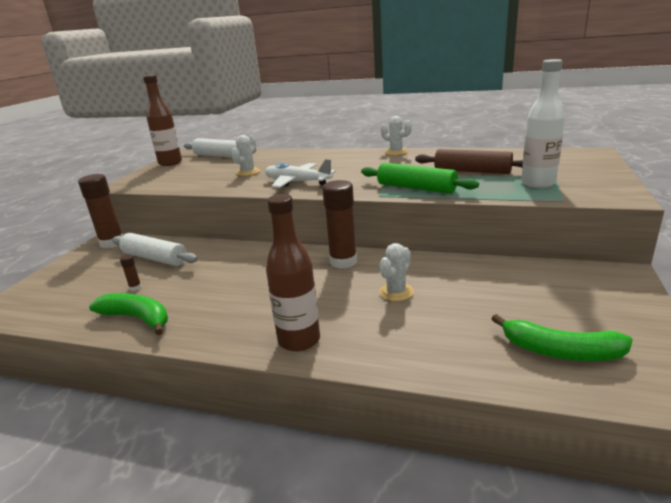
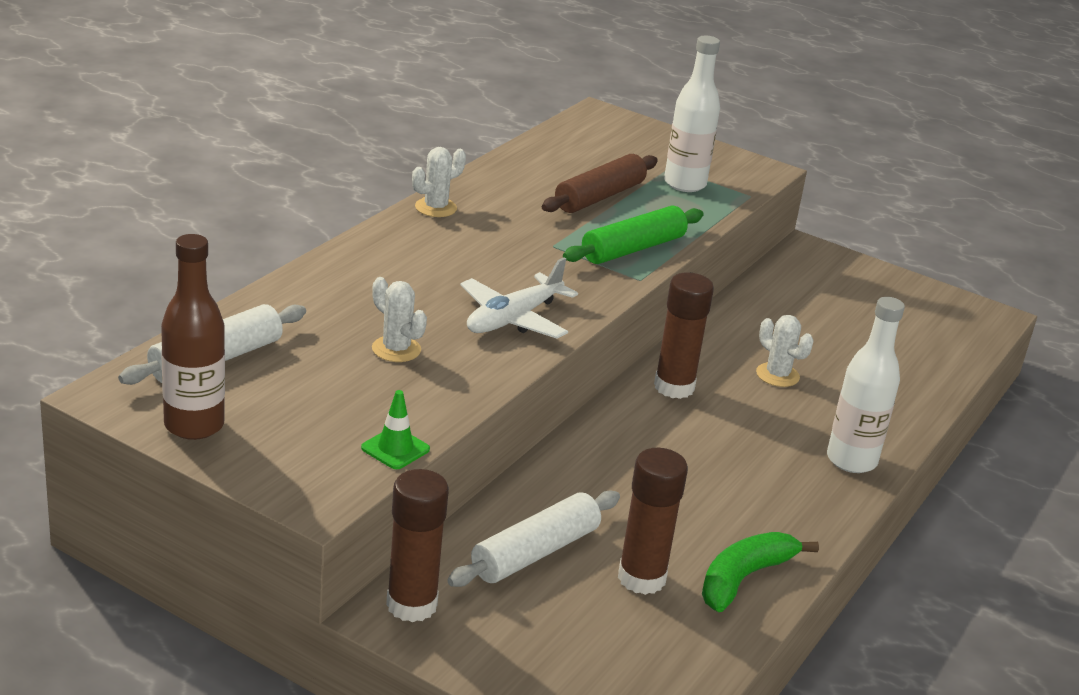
camera: 80 degrees left, 5 degrees up
(135, 287) = (641, 578): brown glue stick -> brown glue stick, size x2.40
(162, 187) = (395, 449): none -> green traffic cone
(299, 340) = (851, 460): brown bottle -> white bottle
(561, 351) = (922, 333): green banana -> none

